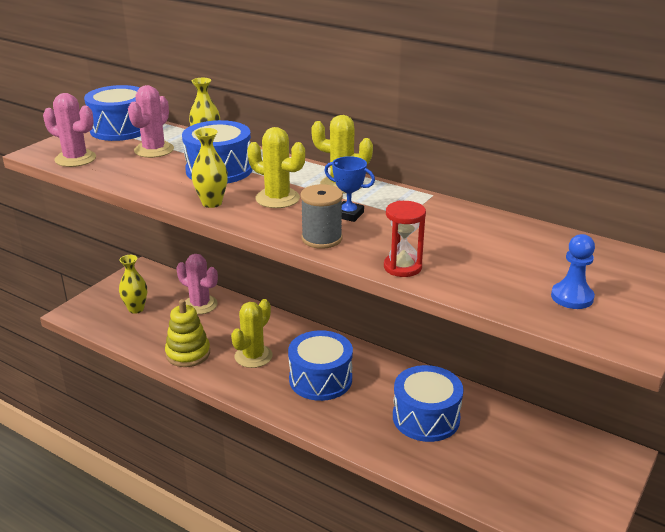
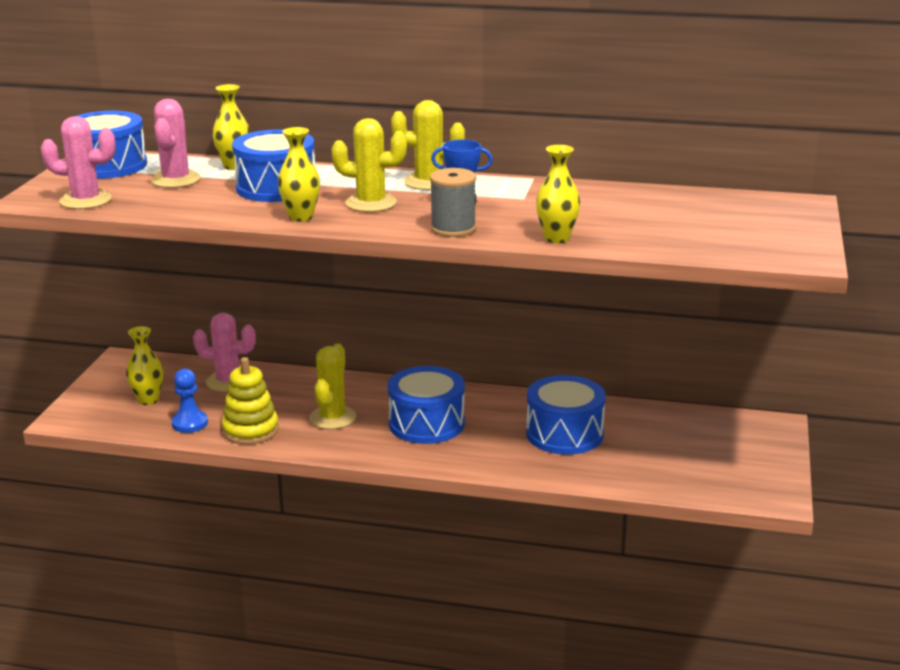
camera: 20 degrees left, 5 degrees down
(402, 267) = (557, 238): red hourglass -> yellow vase
(572, 297) = (733, 236): blue pawn -> blue pawn (190, 423)

